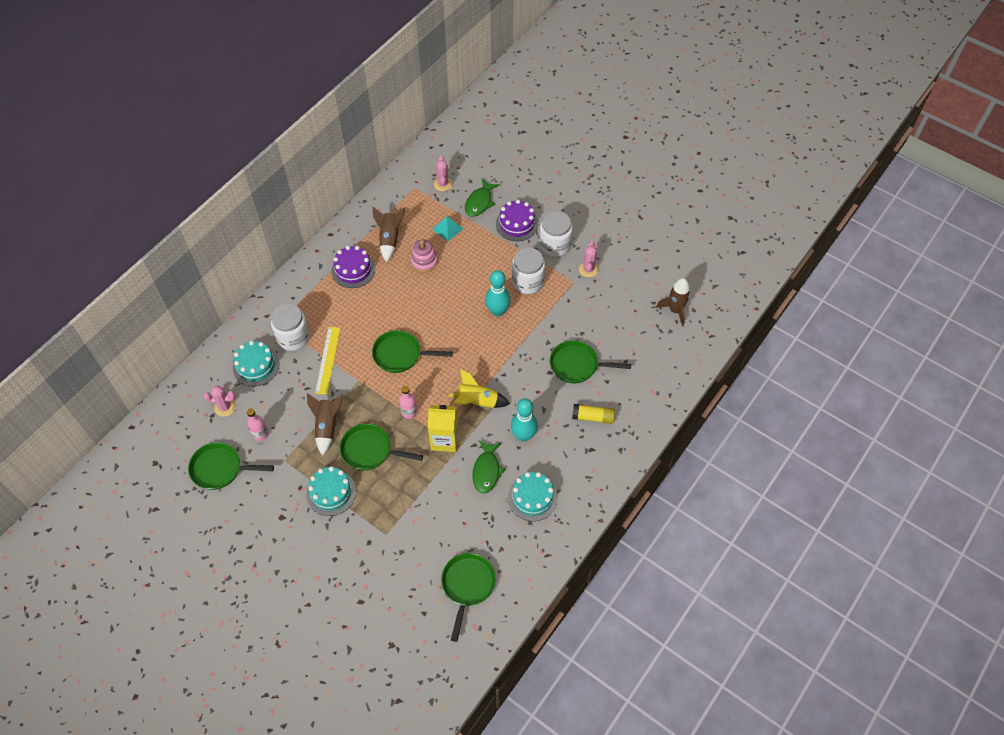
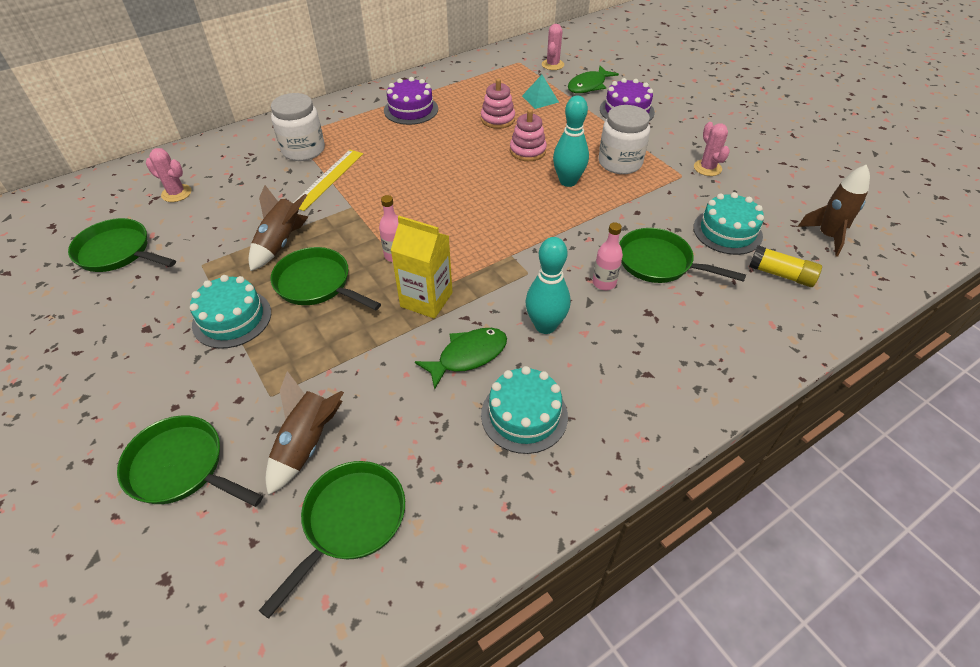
camera: 20 degrees right, 10 degrees down
(256, 366) = (242, 165): turquoise cake -> turquoise cake (727, 231)
(260, 434) = (194, 230): pink bottle -> pink bottle (604, 283)
(389, 239) = (468, 94): brown rocket -> brown rocket (307, 444)
(400, 355) = (419, 195): green pan -> green pan (181, 467)
(459, 289) = (527, 151): none -> pink stacking toy
(477, 402) = (495, 268): yellow rocket -> none
(487, 471) = (468, 356): green fish -> green fish turned 150 degrees counterclockwise
(555, 245) = (669, 137): white jar -> none
(588, 269) = (707, 168): pink cactus -> pink cactus turned 45 degrees counterclockwise
(593, 417) = (663, 331): yellow glue stick -> yellow glue stick (781, 274)

